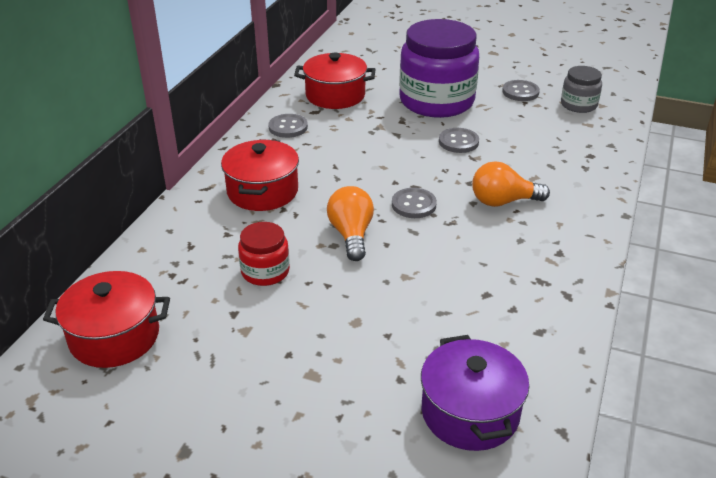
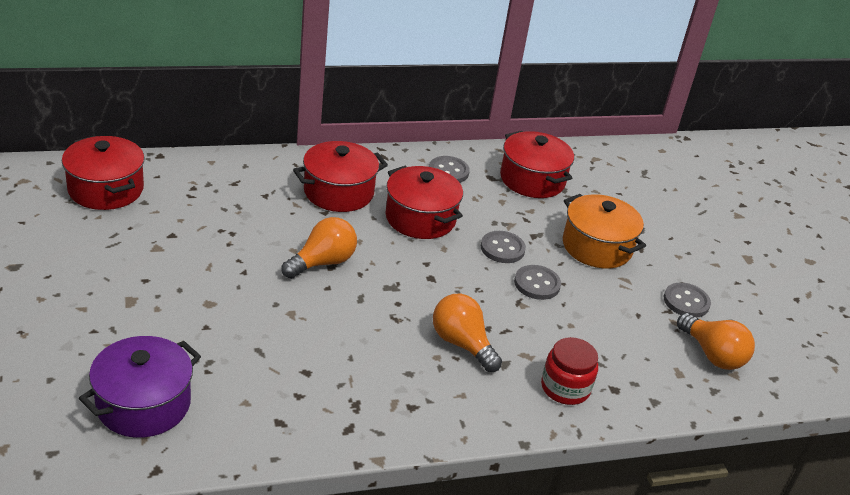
camera: 50 degrees right, 0 degrees up
(265, 271) = (234, 232): red jar -> red jar (565, 388)
(336, 163) = (420, 218): none -> red pot
(414, 205) = (401, 286): grey button -> grey button (502, 248)
(436, 101) = (596, 247): purple jar -> orange pot
(578, 105) = (712, 354): grey jar -> orange light bulb

